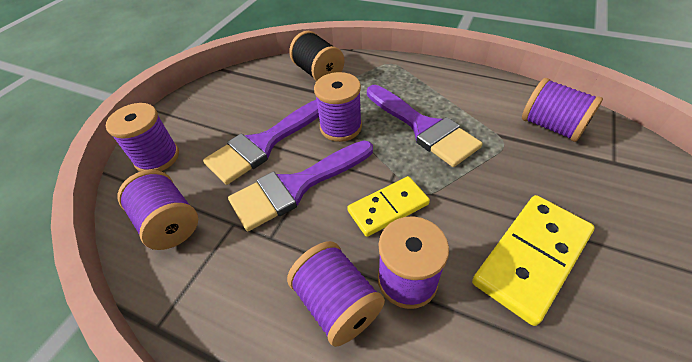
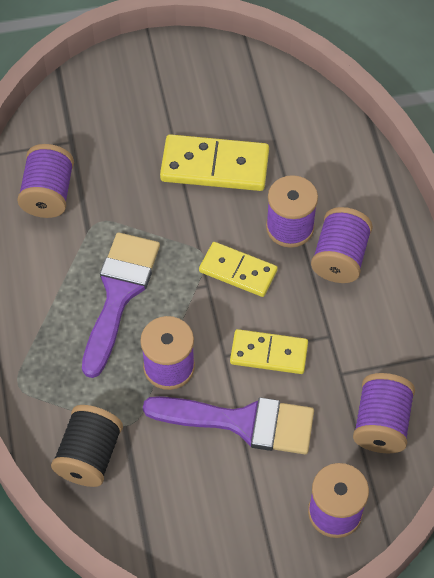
camera: 130 degrees left, 10 degrees up
(296, 186) = (269, 353): purple brush -> yellow domino

